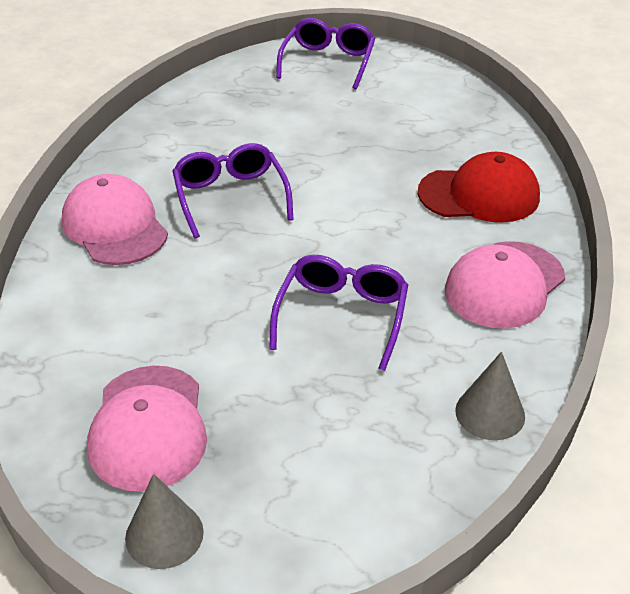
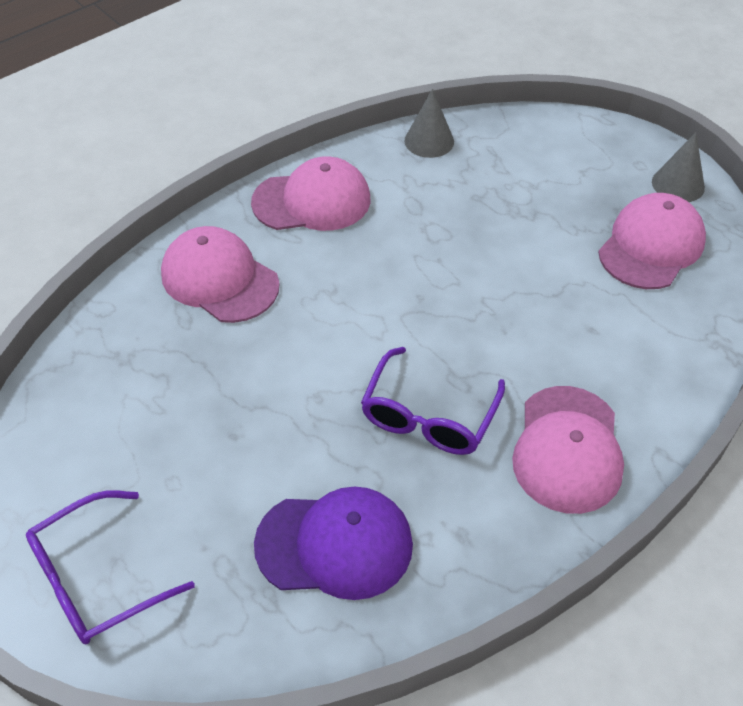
camera: 140 degrees left, 10 degrees up
(222, 122) = (335, 544): none -> purple cap
(342, 317) = (451, 244): purple glasses -> none
(479, 195) = (219, 279): red cap -> pink cap

